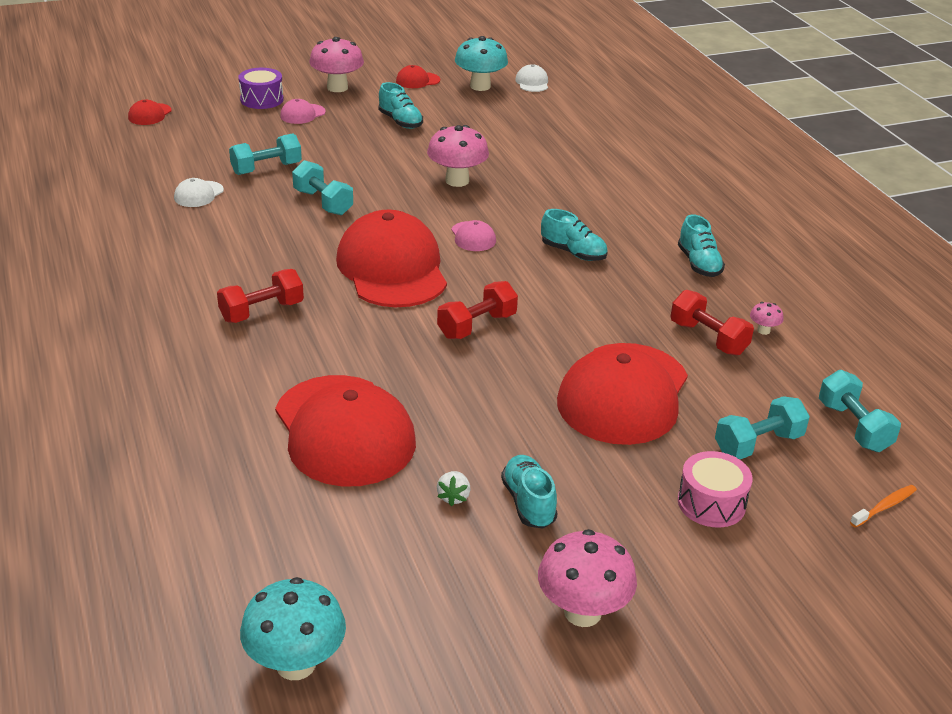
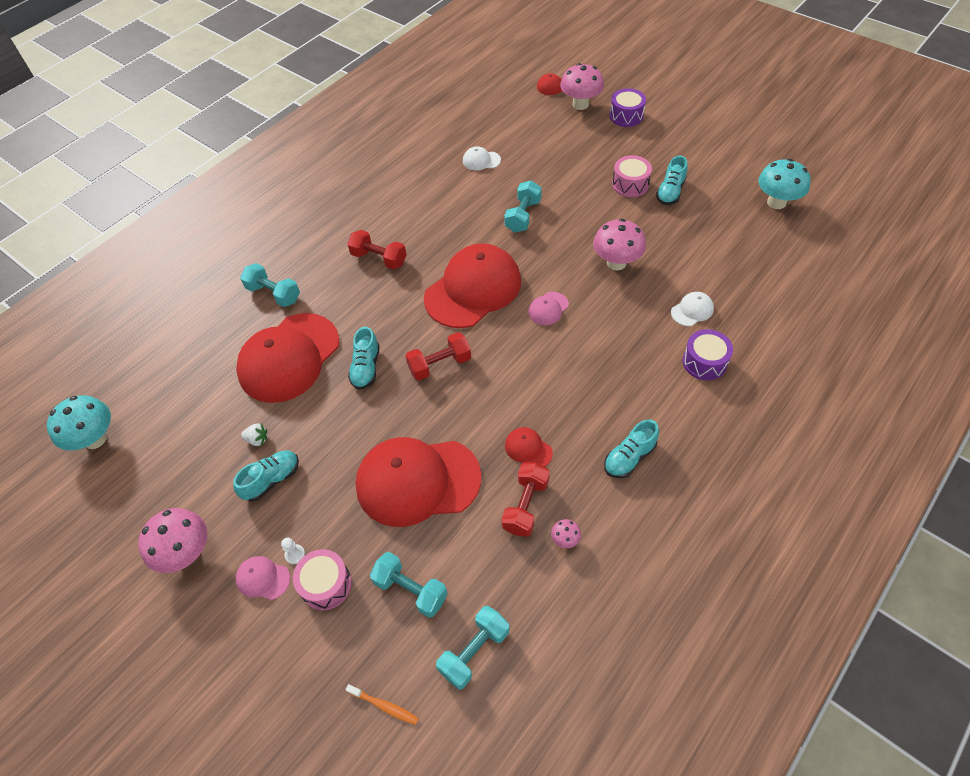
camera: 65 degrees right, 20 degrees up
(266, 169) = (539, 169): turquoise dumbbell -> turquoise dumbbell (274, 294)
(302, 114) = (627, 143): pink cap -> pink cap (263, 578)
(337, 88) = (684, 137): pink mushroom -> pink mushroom (580, 104)
(361, 135) = (630, 184): none -> pink drum
(417, 80) = (744, 167): red cap -> red cap (528, 449)
(453, 497) = (257, 440): white strawberry -> white strawberry turned 150 degrees counterclockwise
(477, 326) = (440, 364): red dumbbell -> red dumbbell turned 45 degrees counterclockwise
(532, 82) = (820, 226): white cap -> white cap (692, 310)
(573, 253) = (576, 373): turquoise shoe -> turquoise shoe (366, 368)
(626, 188) = (704, 362): none -> purple drum
(653, 515) = (295, 554): none -> white pawn

